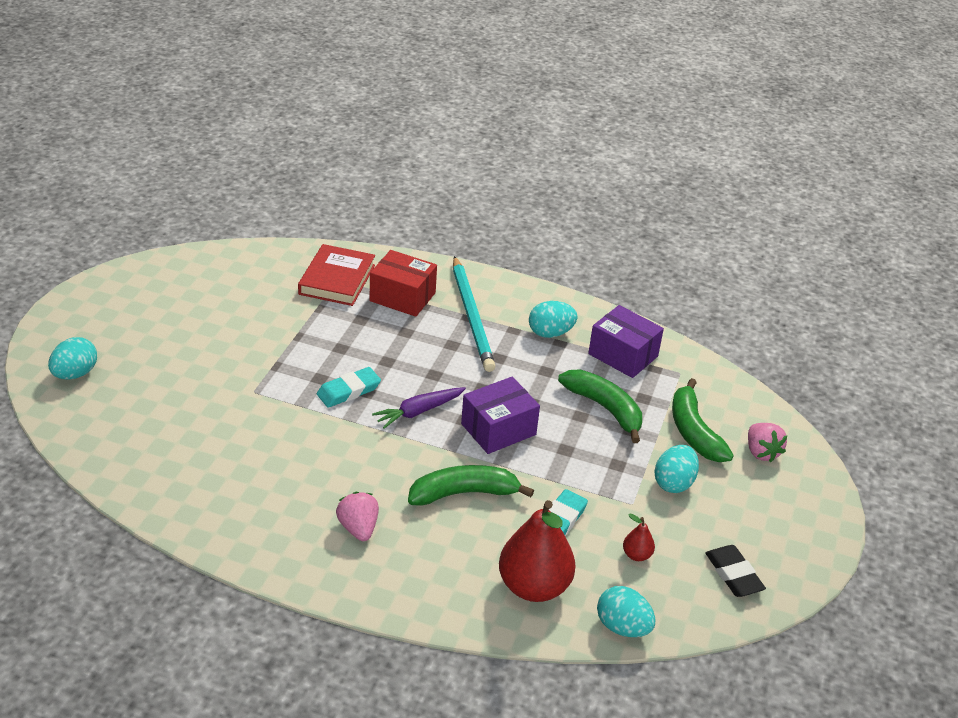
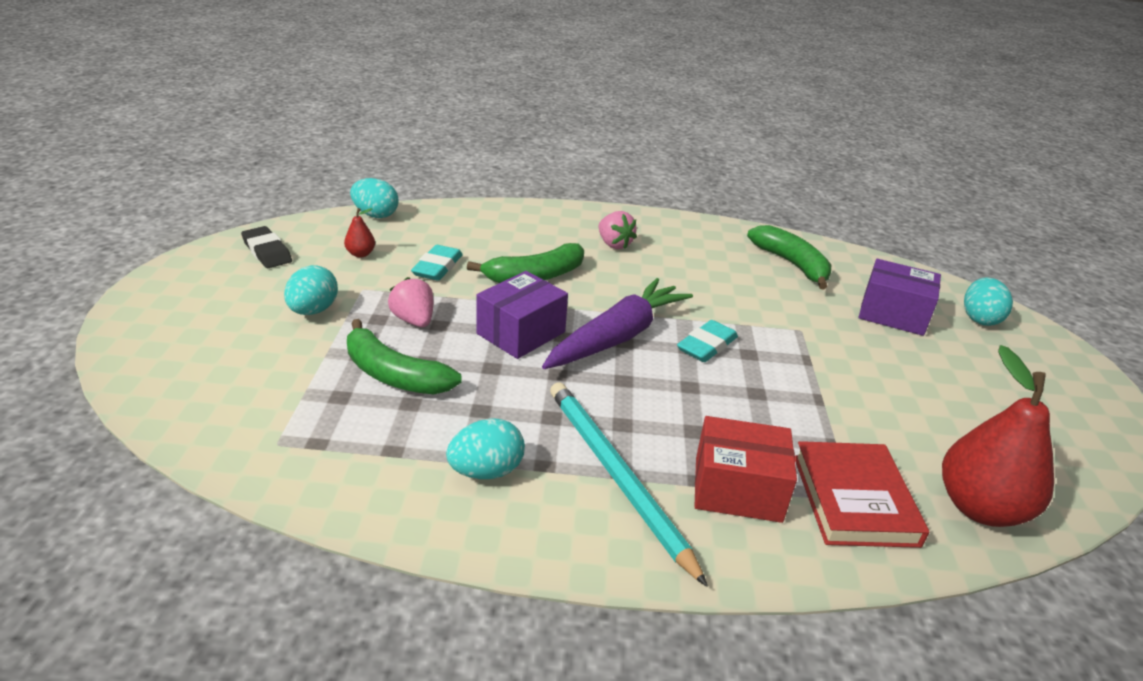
camera: 165 degrees right, 5 degrees down
(418, 411) = (617, 337): purple carrot -> purple carrot, size x1.71
(534, 586) = (452, 228): red pear -> red pear (980, 508)
(623, 355) = (367, 455): purple box -> purple box (893, 314)
(694, 432) = (275, 365): green banana -> green banana (791, 264)
(761, 452) = (189, 355): pink strawberry -> pink strawberry (414, 320)

